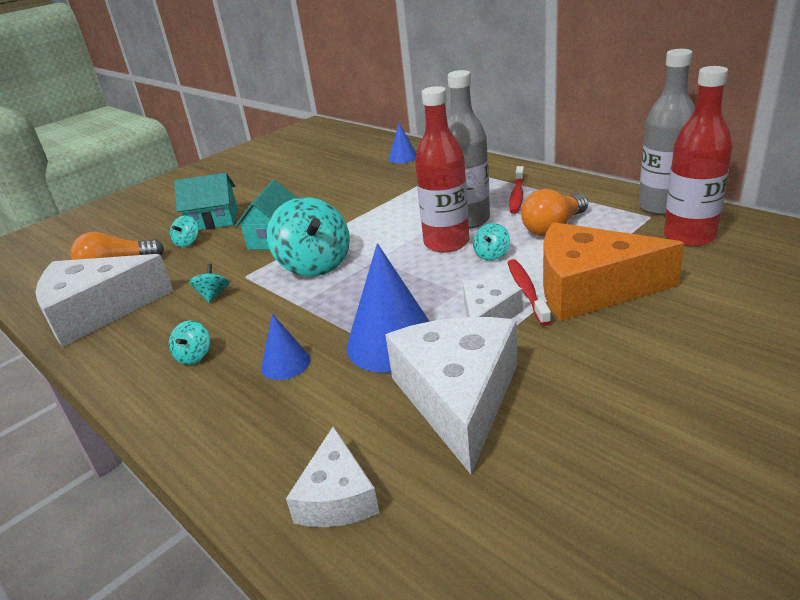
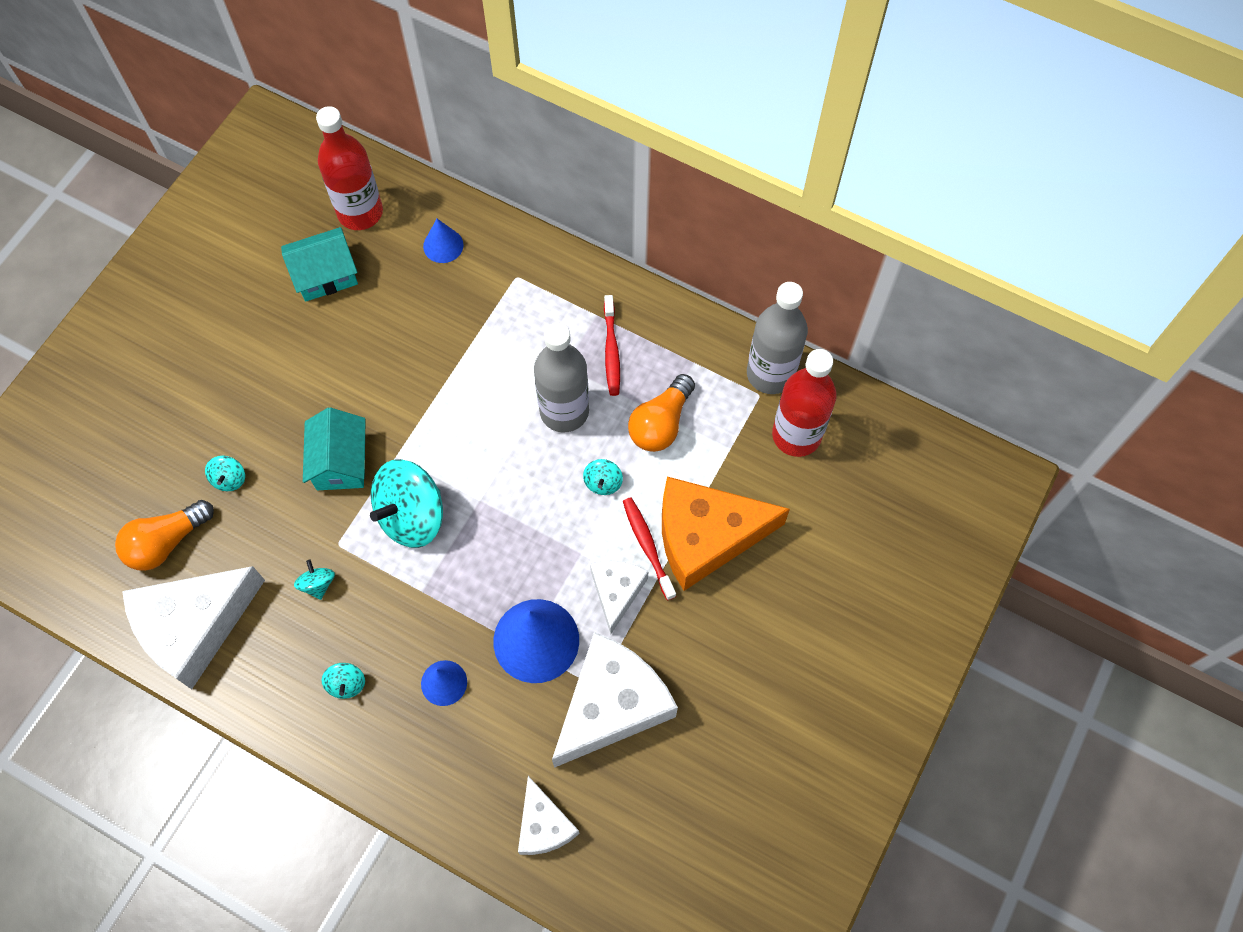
camera: 20 degrees left, 35 degrees up
(213, 220) = (238, 425): turquoise house -> turquoise house (325, 275)
(314, 264) = (412, 515): turquoise spinning top -> turquoise spinning top turned 90 degrees clockwise
(446, 243) = (550, 462): red bottle -> red bottle (360, 212)
(458, 397) = (612, 705): white cheese -> white cheese turned 60 degrees clockwise

